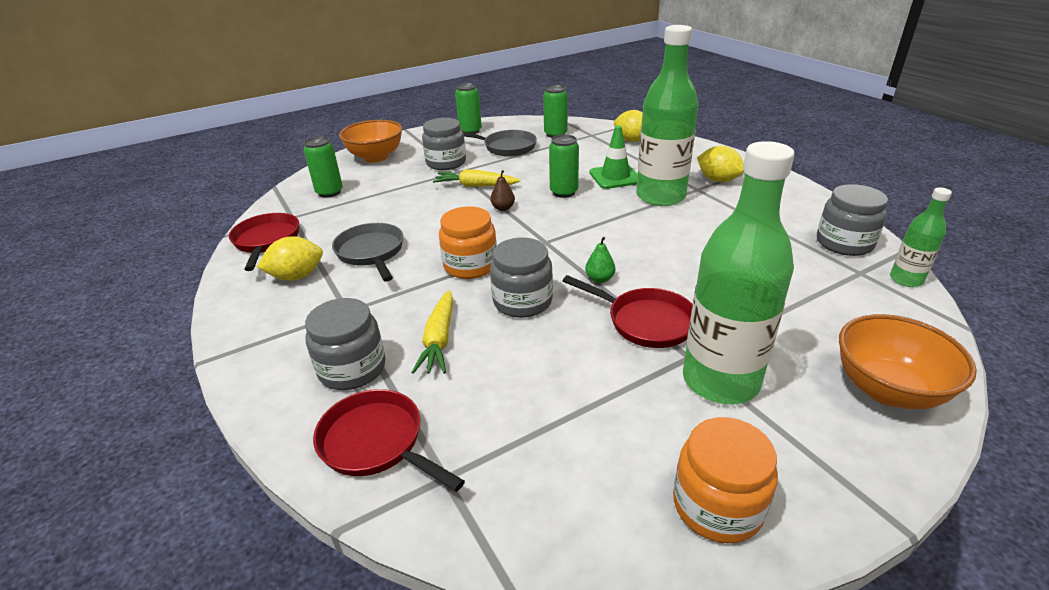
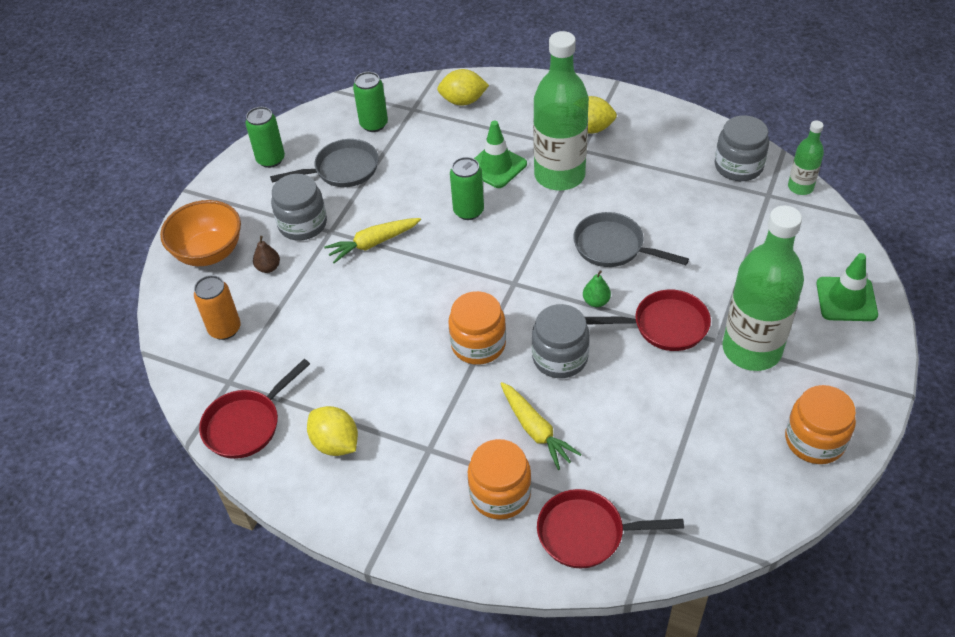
camera: 35 degrees left, 15 degrees up
(266, 241) = (246, 424): red pan -> red pan turned 90 degrees counterclockwise
(297, 276) = (335, 443): yellow lemon -> yellow lemon turned 75 degrees counterclockwise
(329, 192) = (225, 329): green can -> orange can
(352, 369) = (500, 494): grey jar -> orange jar
(371, 253) = (372, 379): grey pan -> grey pan (613, 247)
(503, 208) = (433, 261): brown pear -> brown pear (268, 268)
(887, 390) = (846, 299): orange bowl -> green traffic cone

